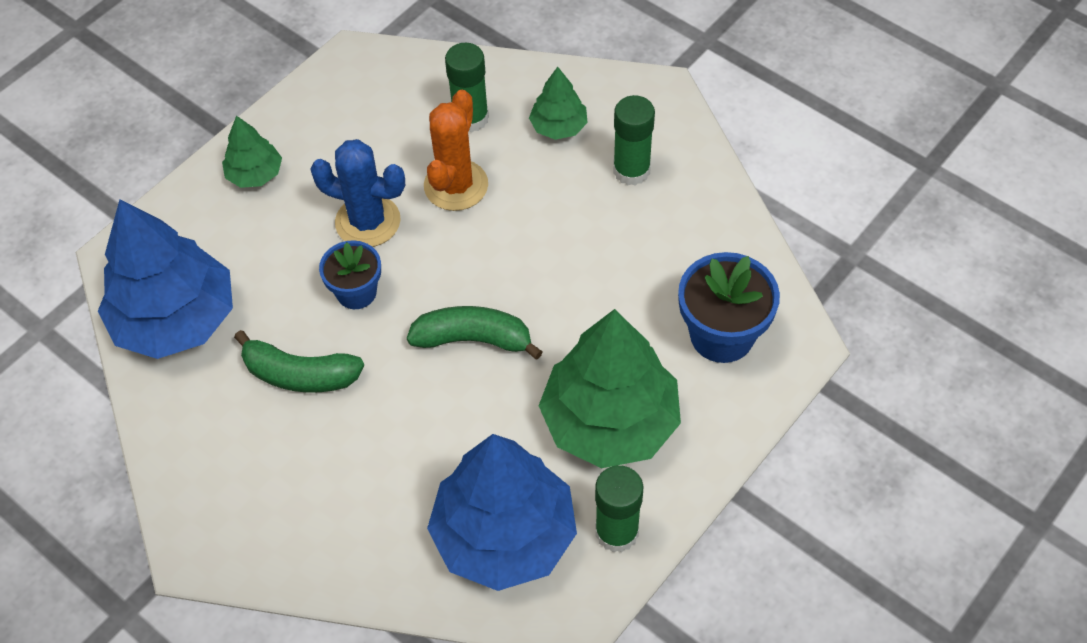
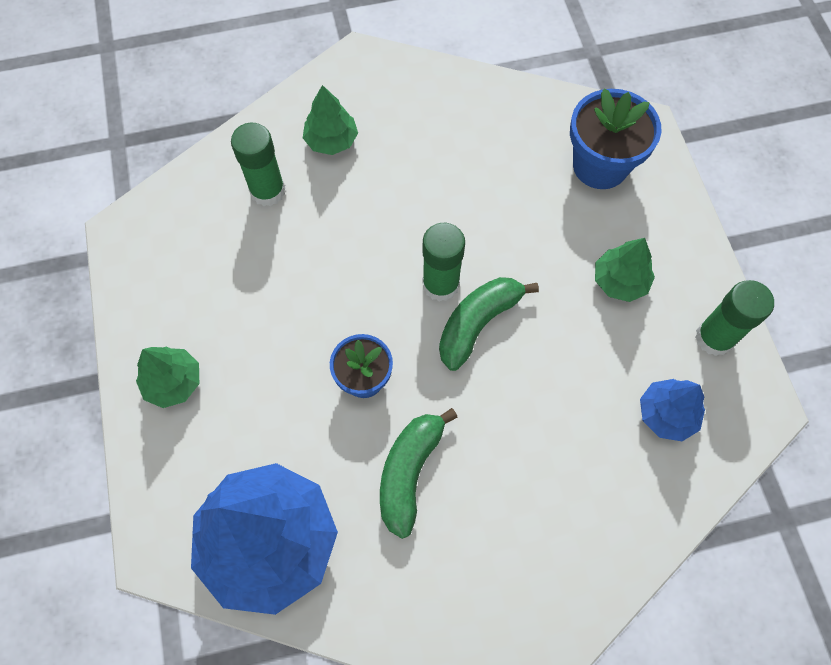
camera: 55 degrees left, 10 degrees up
(300, 374) = (409, 472): green banana -> green banana turned 150 degrees clockwise
(368, 221) = (301, 327): blue cactus -> none
(456, 185) = (323, 243): orange cactus -> none
(504, 535) = (666, 414): blue tree -> blue tree, size x0.48
(610, 422) = (620, 281): green tree -> green tree, size x0.48
(631, 170) = (413, 123): green glue stick -> green glue stick (440, 284)

